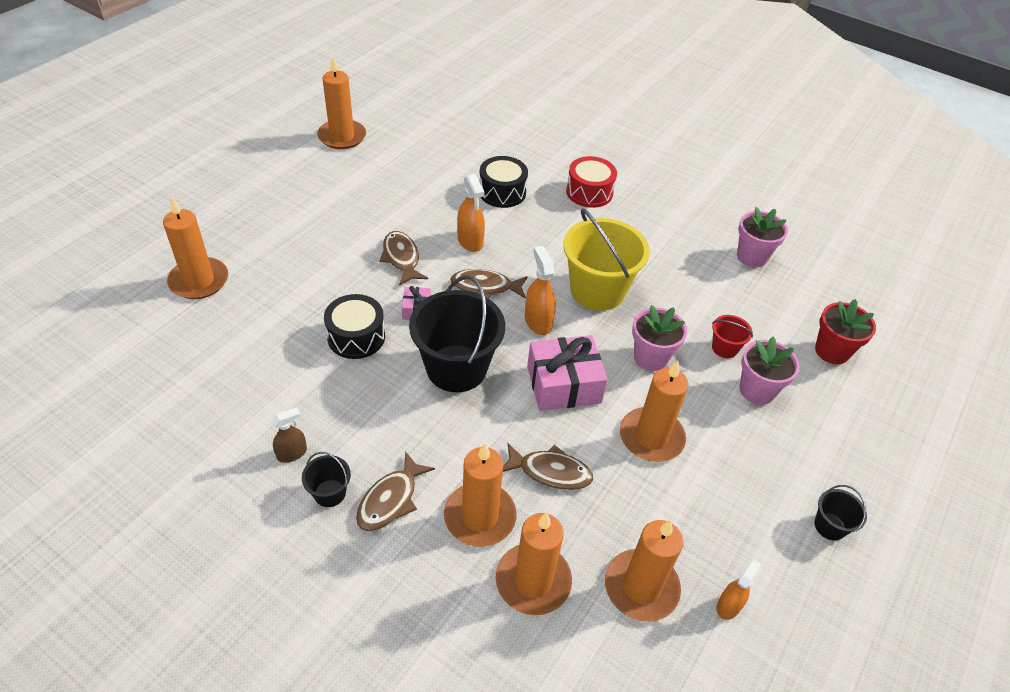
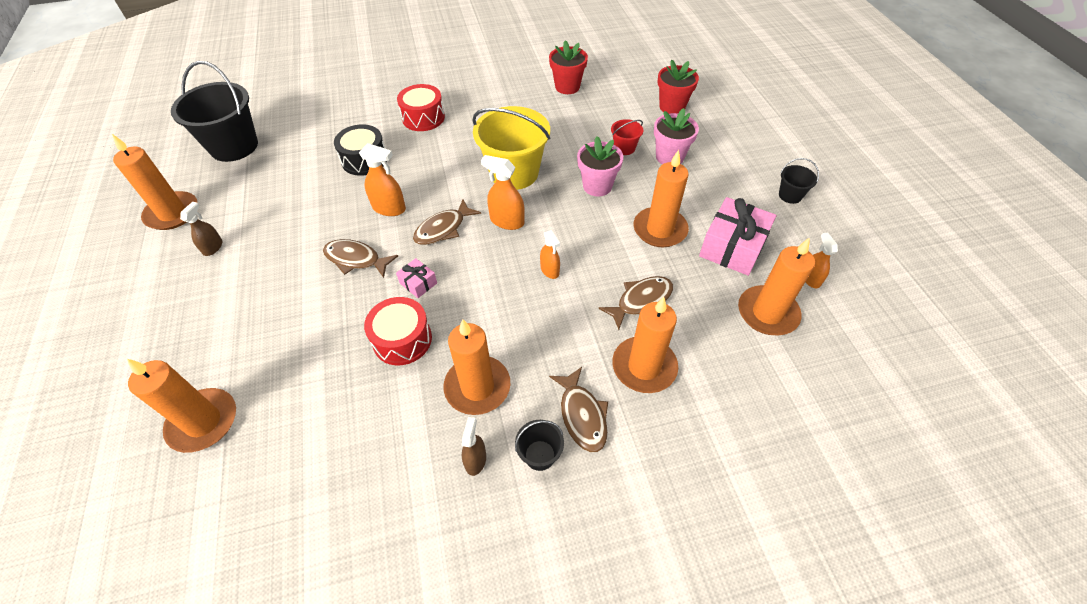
camera: 45 degrees left, 5 degrees up
(334, 178) = (213, 247): none -> brown spray bottle
(356, 337) = (402, 339): black drum -> red drum
(456, 368) = (500, 295): black bucket -> black bucket (234, 146)
(516, 384) = (550, 270): none -> orange spray bottle
(533, 581) = (720, 369): orange candle -> orange candle (477, 387)
(563, 384) = (575, 244): pink gift -> pink gift (732, 247)
(752, 257) = (567, 87): pink flower pot -> red flower pot

